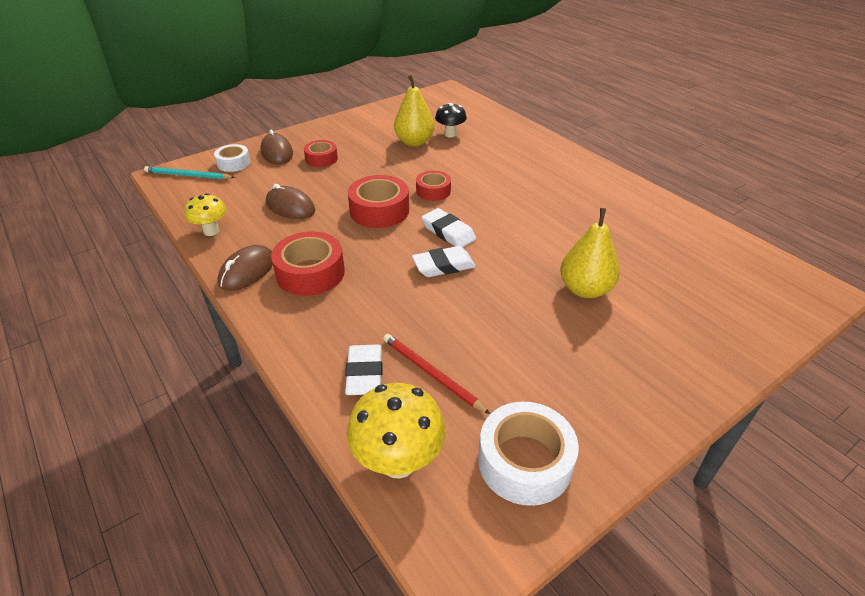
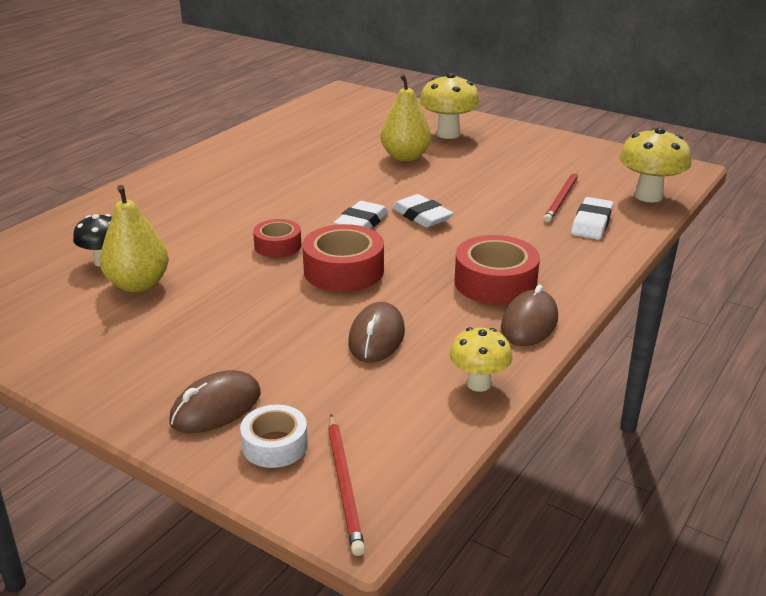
camera: 110 degrees left, 10 degrees down
(188, 175) = (344, 485): turquoise pencil -> red pencil
(247, 271) = (529, 323): brown mouse -> brown mouse turned 75 degrees counterclockwise
(321, 159) = (222, 353): red tape -> none
(365, 373) = (591, 223): white eraser -> white eraser turned 45 degrees counterclockwise
(524, 462) = (598, 161): white tape -> none
(651, 342) = (448, 134): none -> yellow mushroom

